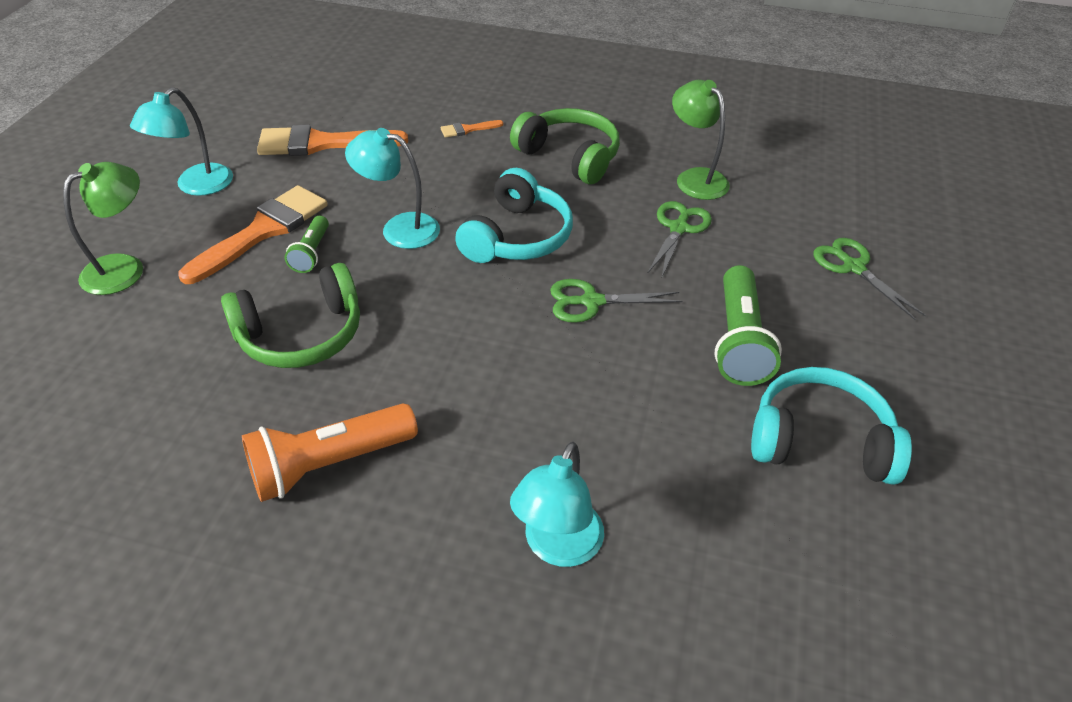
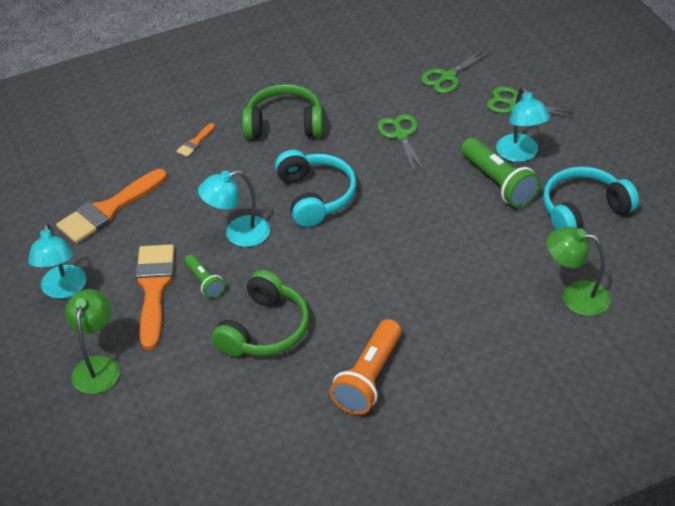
camera: 35 degrees left, 0 degrees up
(557, 547) = (519, 337): turquoise lamp -> turquoise lamp (520, 154)
(591, 302) = (401, 209): green scissors -> green scissors (448, 77)
(695, 178) = (376, 95): green lamp -> green lamp (575, 296)

